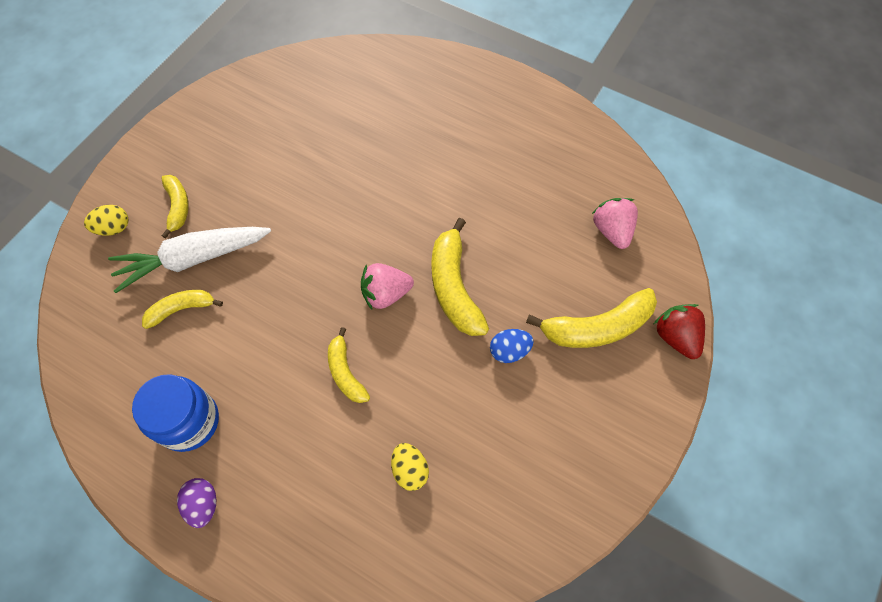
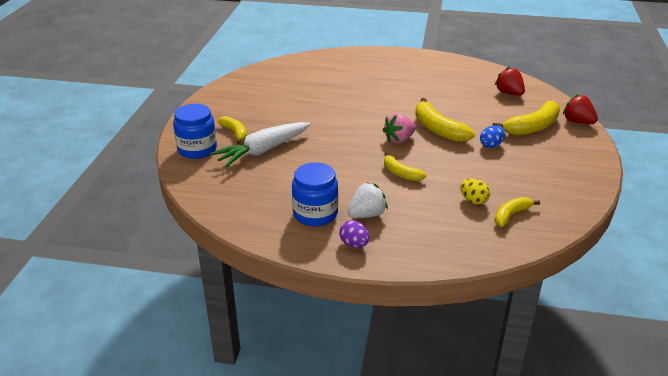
camera: 20 degrees left, 30 degrees down
(114, 228) = (197, 149): yellow egg -> blue jar
(181, 309) = (272, 171): yellow banana -> yellow banana (511, 215)
(252, 447) = (366, 215): none -> white strawberry
(612, 231) = (509, 93): pink strawberry -> red strawberry

